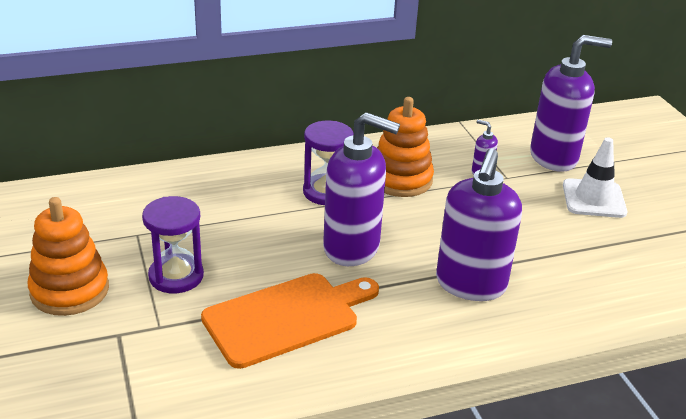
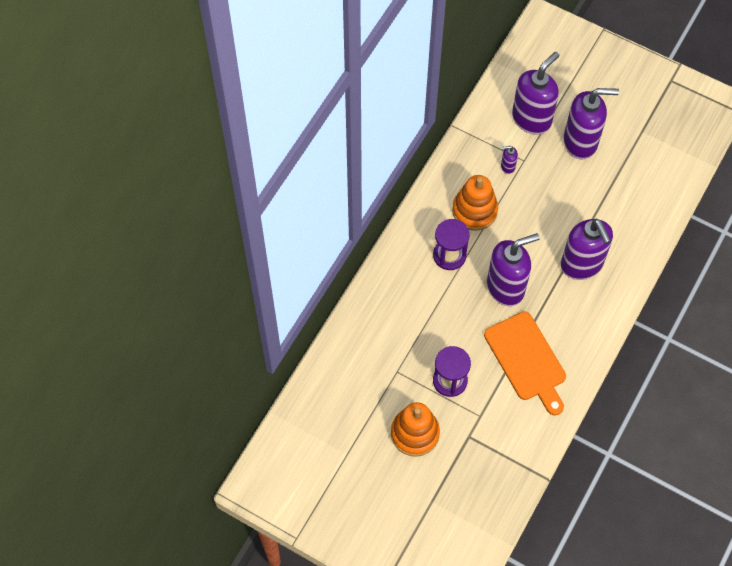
camera: 40 degrees left, 30 degrees up
(287, 318) = (527, 360): orange cutting board -> orange cutting board turned 135 degrees clockwise
(594, 199) = (580, 142): white traffic cone -> purple soap dispenser

